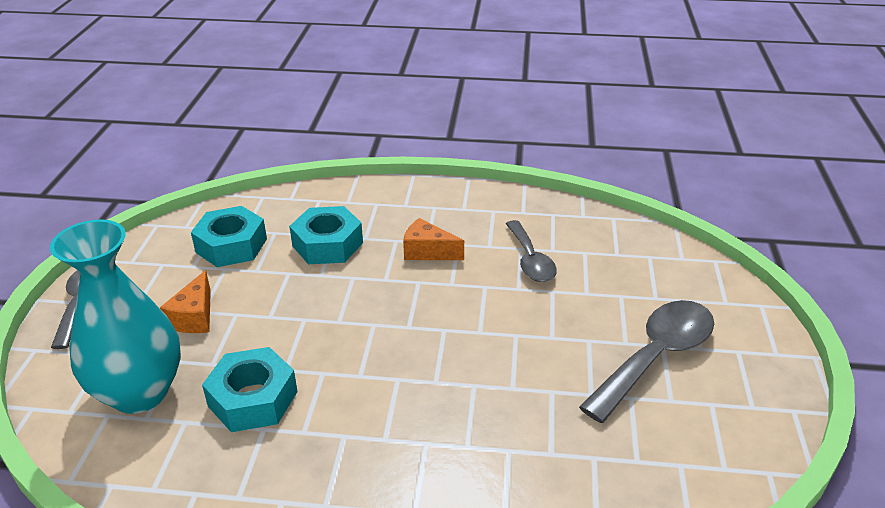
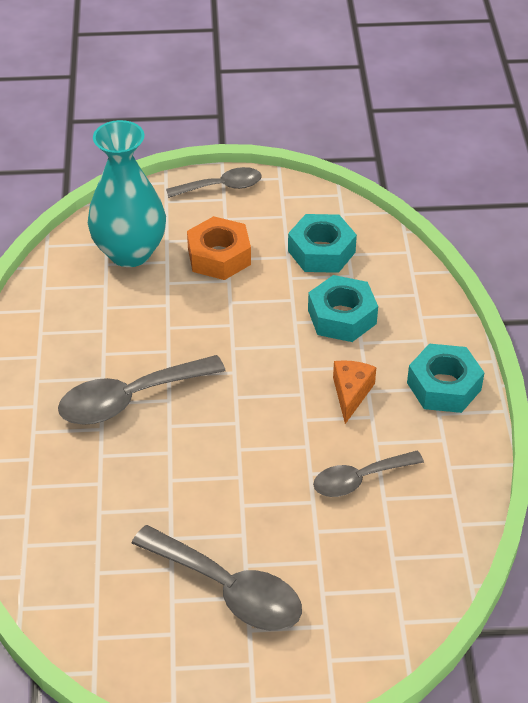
camera: 80 degrees right, 10 degrees up
(194, 317) = (219, 256): orange cheese -> orange nut
(253, 399) = (132, 316): turquoise nut -> turquoise nut (444, 386)
(387, 412) = (130, 399): none -> grey spoon

